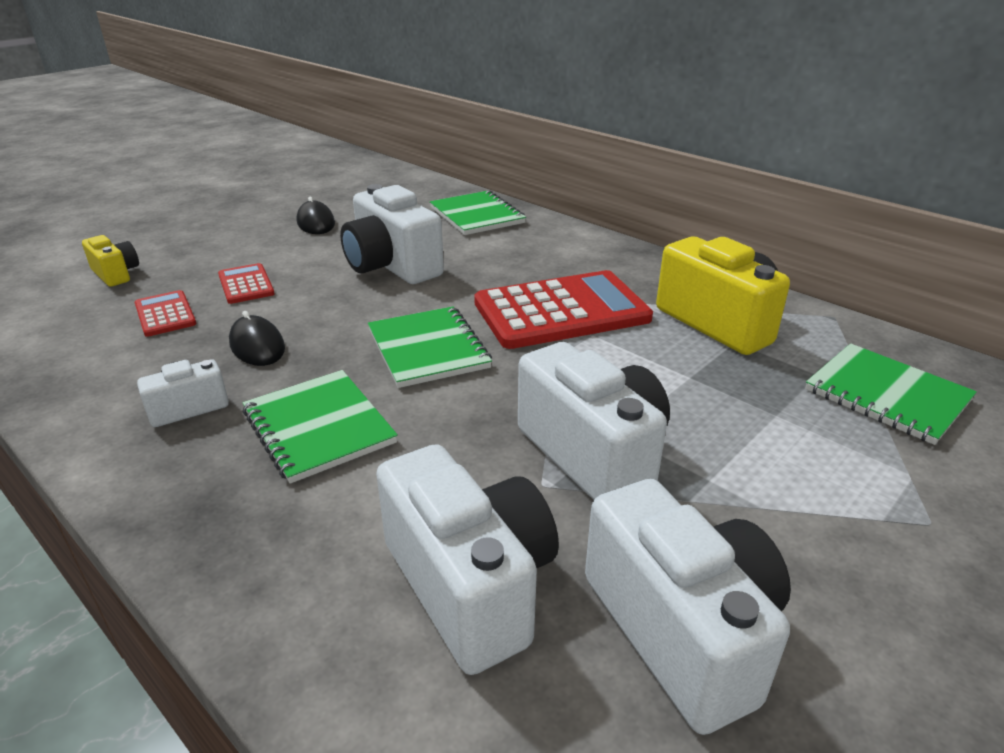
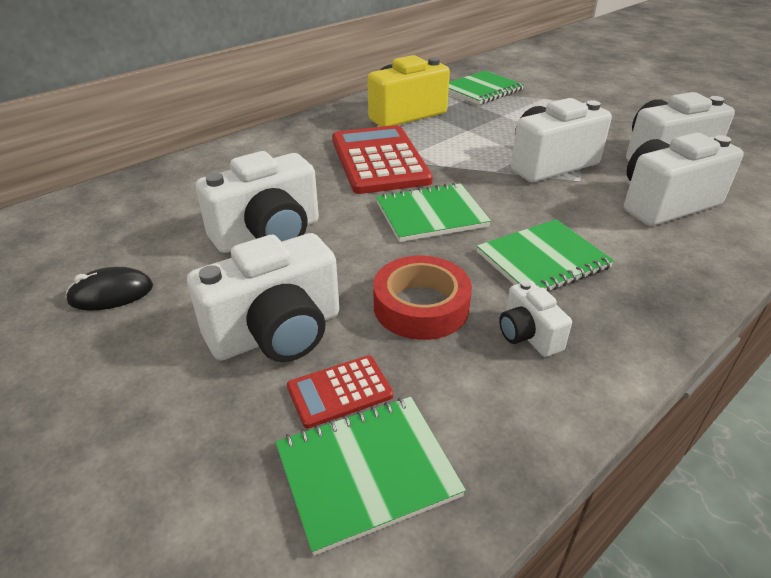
camera: 85 degrees left, 5 degrees up
(116, 274) = (191, 481): yellow camera -> none
(246, 284) = (277, 333): red calculator -> white camera
(257, 346) = (421, 306): black mouse -> red tape
(477, 215) = (166, 187): green notebook -> green notebook (367, 472)

